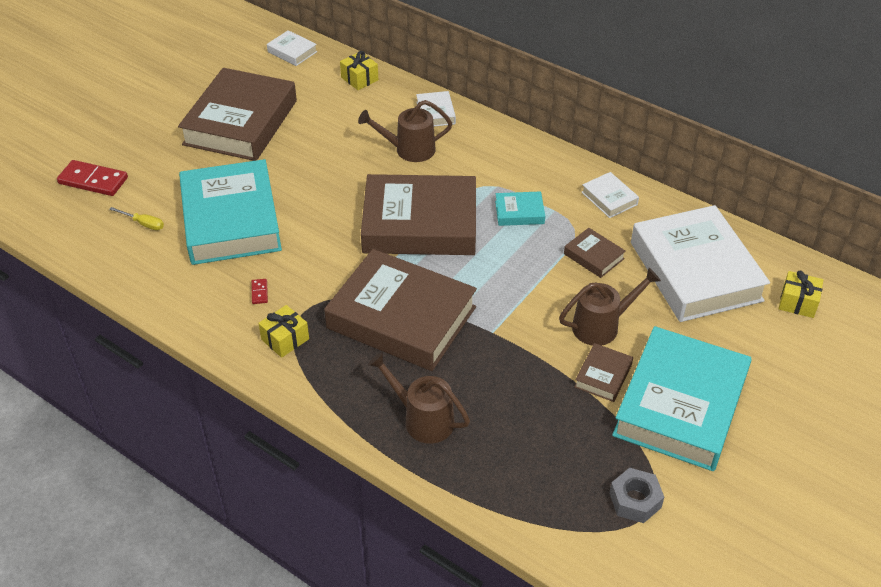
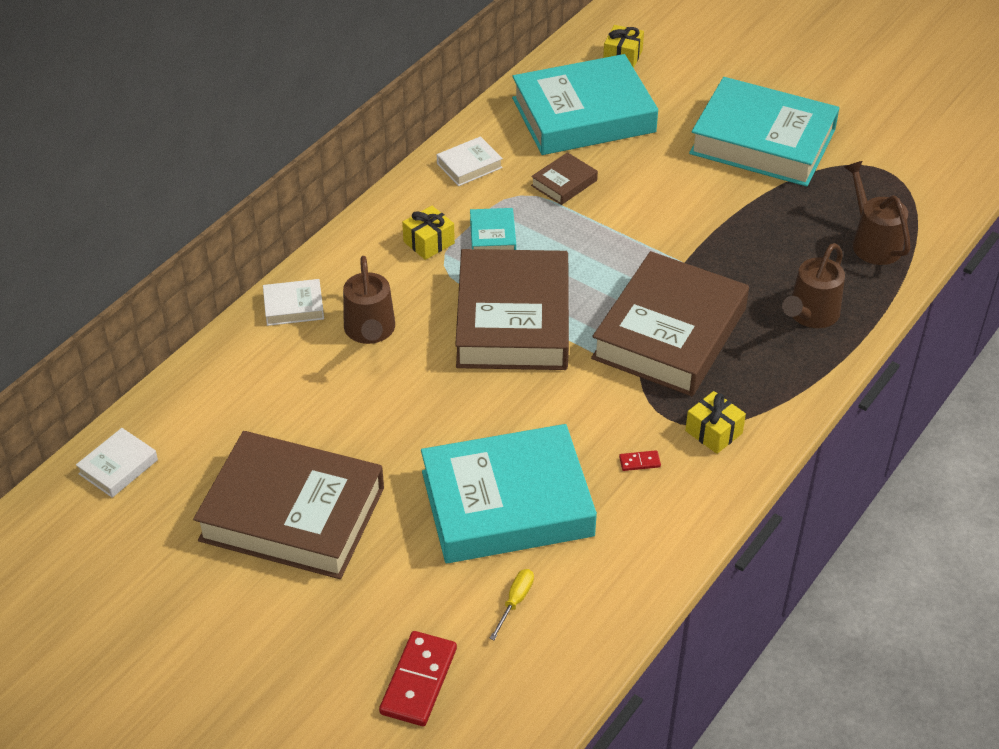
camera: 90 degrees left, 0 degrees up
(359, 79) = (203, 385): yellow gift -> yellow gift (429, 242)
(602, 325) = (666, 183): brown watering can -> brown watering can (872, 242)
(603, 376) = (733, 187): brown book -> none
(635, 500) = (876, 178): grey nut -> none
(695, 271) = (583, 115): white book -> turquoise book

